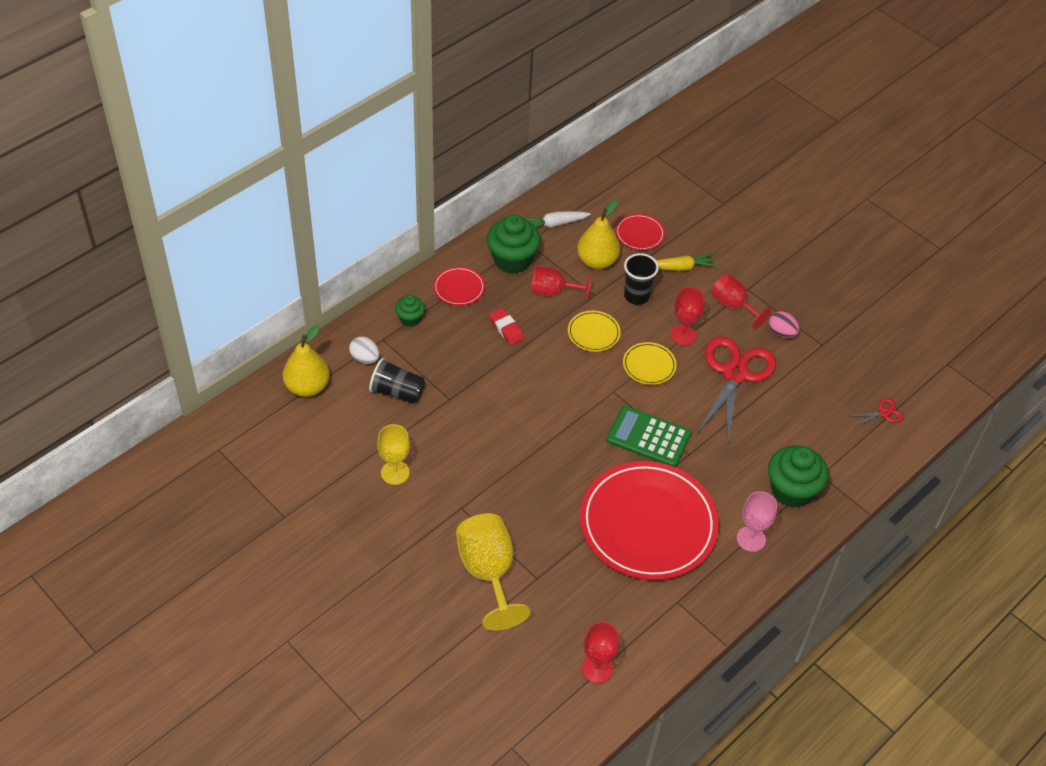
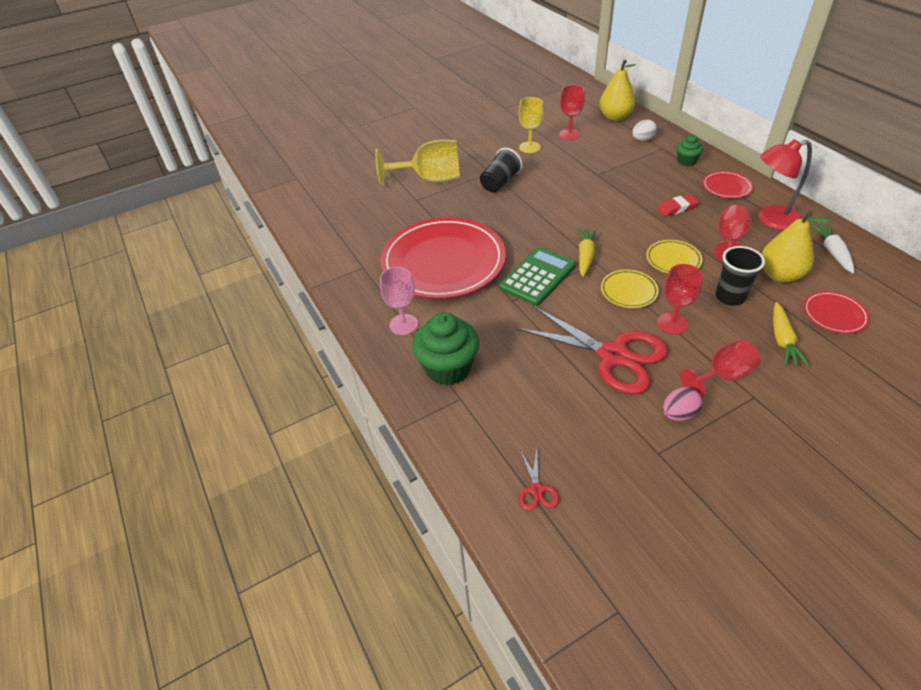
camera: 110 degrees right, 5 degrees down
(397, 392) = (607, 152): black cup -> black cup (500, 182)
(512, 260) = (770, 220): green cupcake -> red lamp
(597, 668) = (329, 218): red goblet -> red goblet (569, 134)
(605, 401) = (585, 256): none -> yellow carrot

